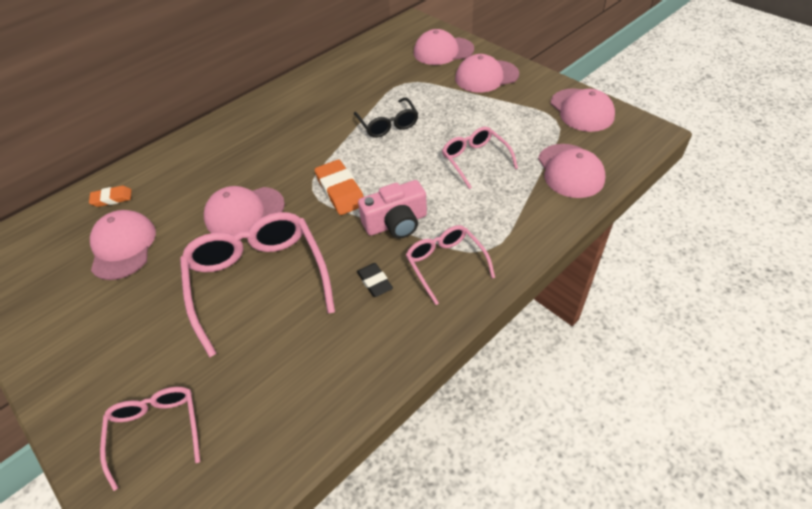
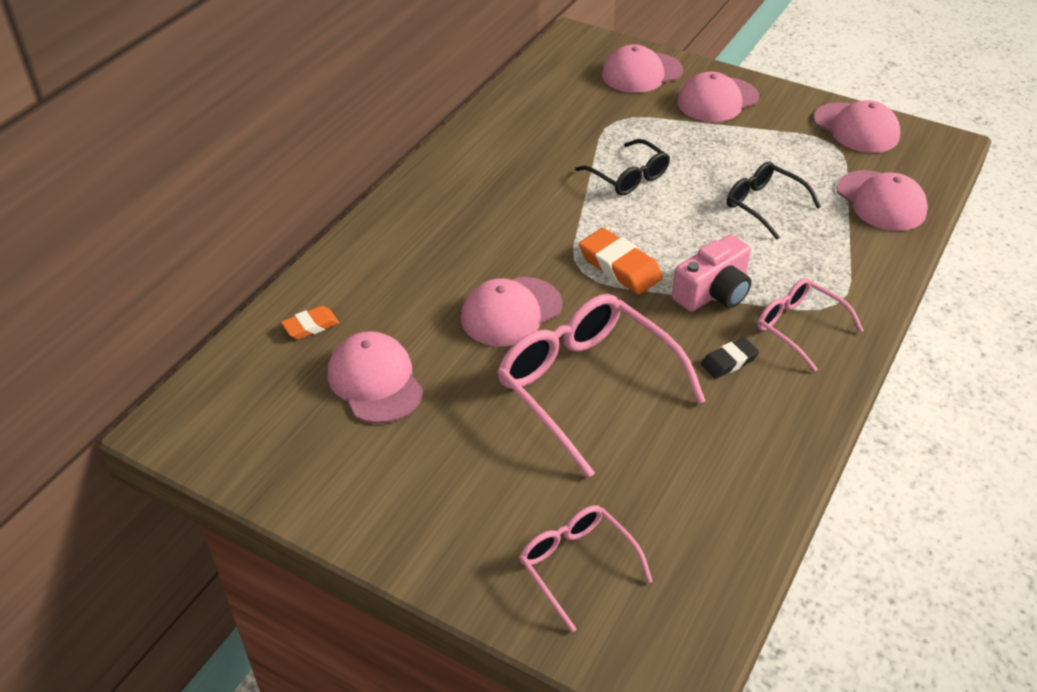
camera: 20 degrees left, 5 degrees down
(375, 282) = (729, 361): black eraser -> black eraser turned 75 degrees counterclockwise
(475, 160) = (764, 205): pink glasses -> black glasses

